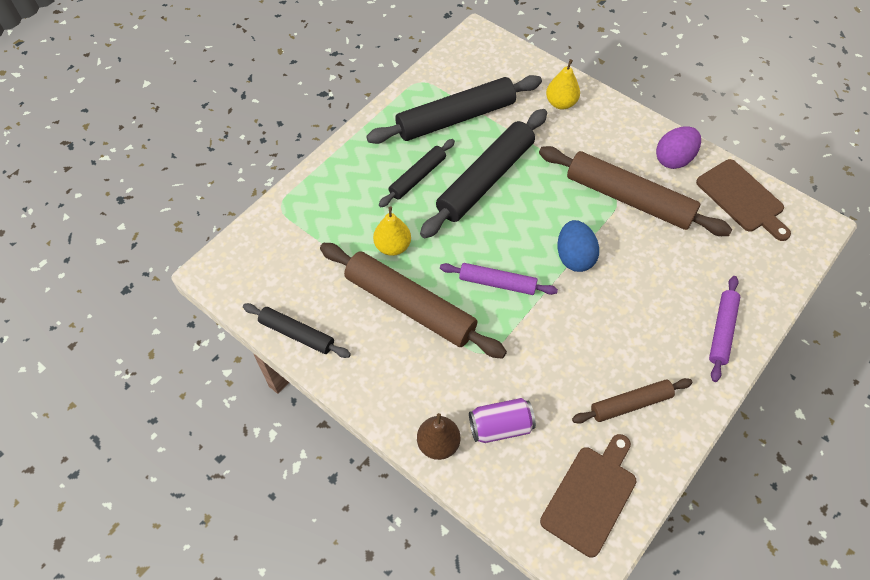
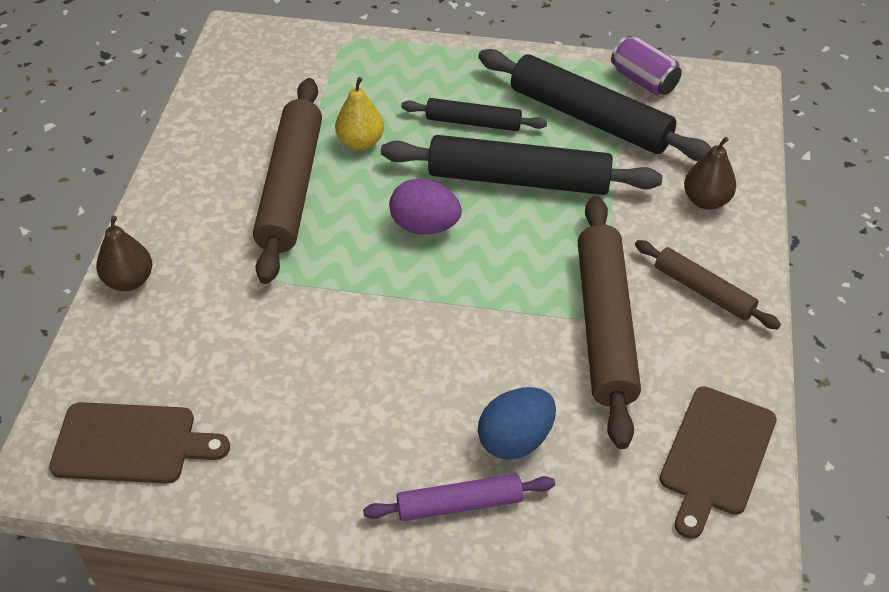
camera: 60 degrees right, 10 degrees down
(297, 334) = (199, 119): black rolling pin -> none
(497, 283) = (374, 248): purple rolling pin -> none
(500, 426) = (179, 325): purple can -> purple can (643, 80)
(561, 103) = (706, 200): yellow pear -> brown pear
(574, 257) = (465, 304): blue egg -> blue egg (515, 440)
(630, 404) = (281, 439): brown rolling pin -> brown rolling pin (703, 291)
(673, 159) = (718, 351): purple egg -> purple egg (425, 226)

